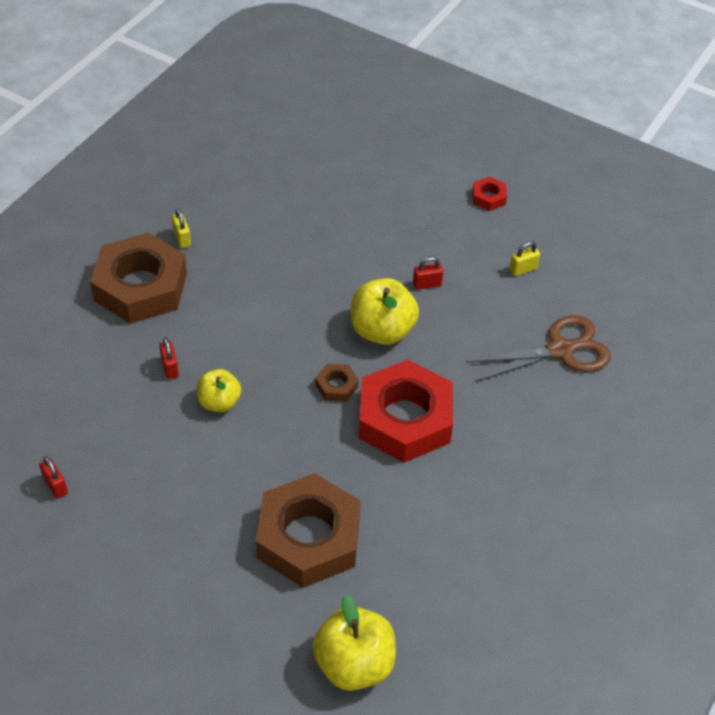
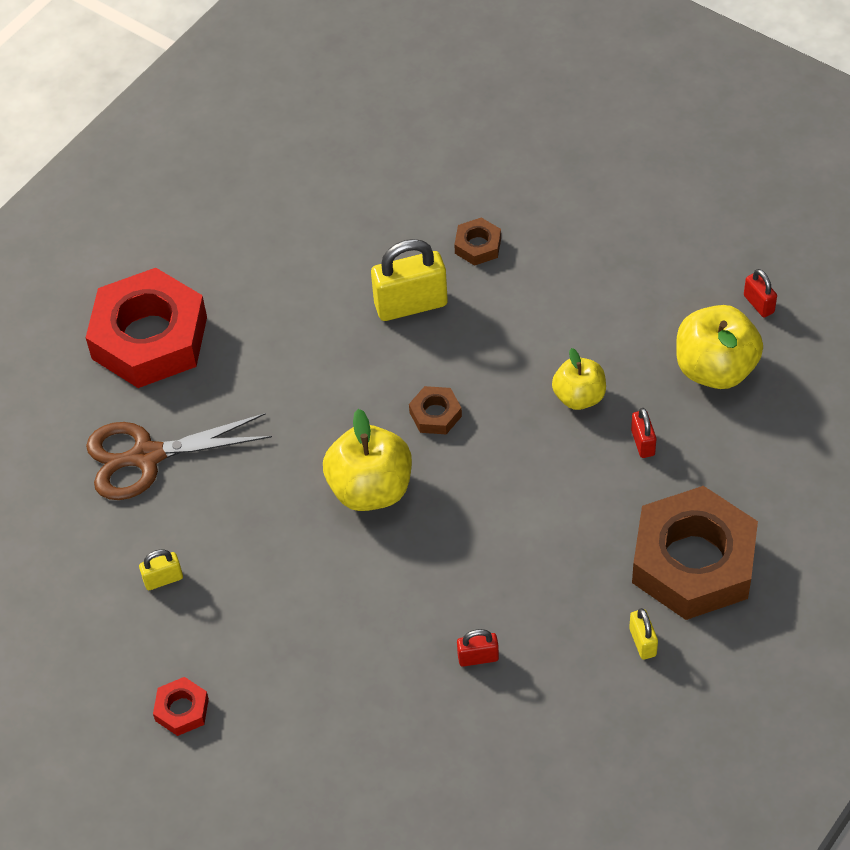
camera: 170 degrees left, 5 degrees up
(309, 538) = (478, 246): brown nut -> brown nut, size x0.42
(354, 664) = (439, 135): yellow apple -> yellow apple (715, 368)
(366, 479) = (411, 304): none -> yellow padlock
(405, 419) = (357, 371): red nut -> red nut (149, 338)
(427, 284) = (301, 558): red padlock -> red padlock (478, 657)

